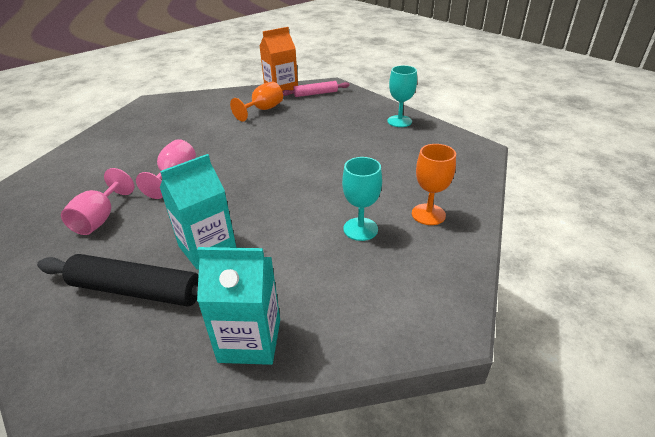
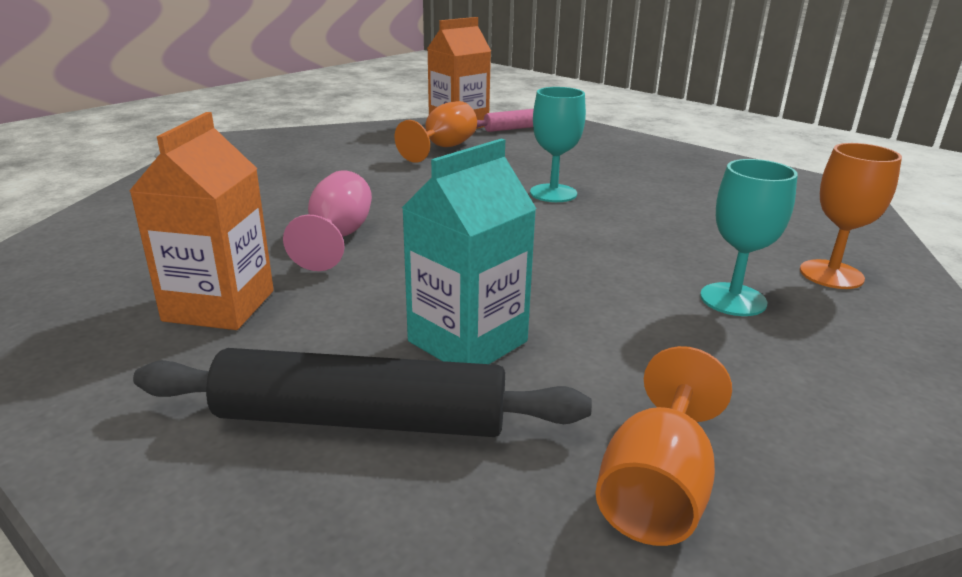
camera: 10 degrees left, 10 degrees down
(100, 219) = (219, 306): pink goblet -> orange carton
(250, 340) = (656, 490): turquoise carton -> orange goblet
(399, 121) = (683, 159): turquoise goblet -> turquoise goblet (553, 193)

